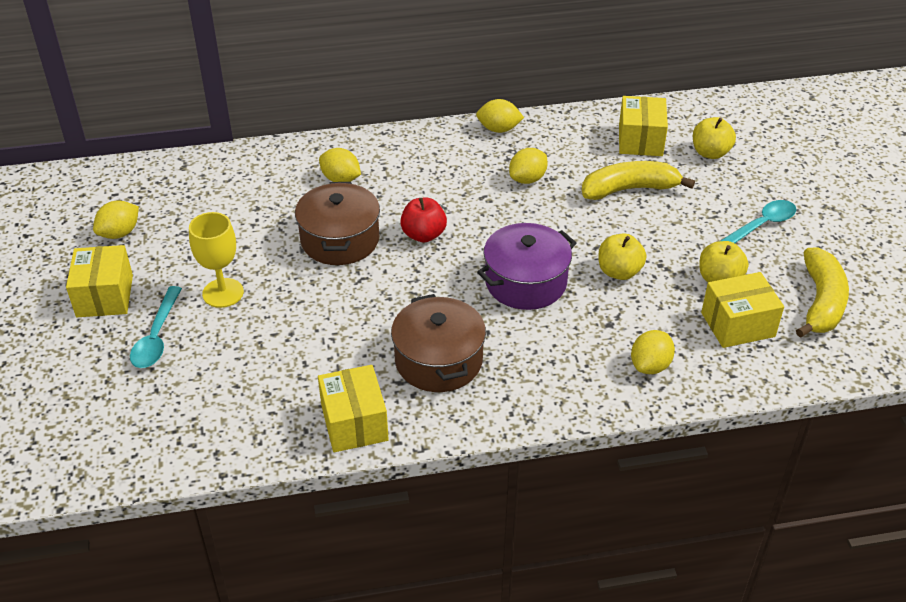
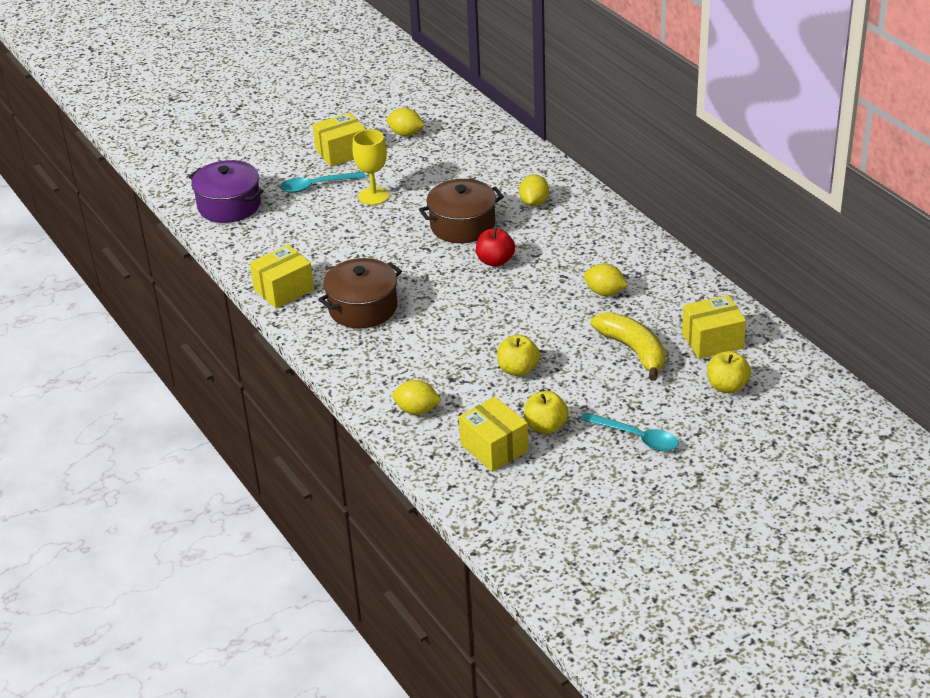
camera: 70 degrees right, 5 degrees down
(499, 129) = (663, 259): yellow lemon -> none
(525, 282) = (473, 325): purple pot -> purple pot (229, 205)
(821, 302) = (554, 492): yellow banana -> none

